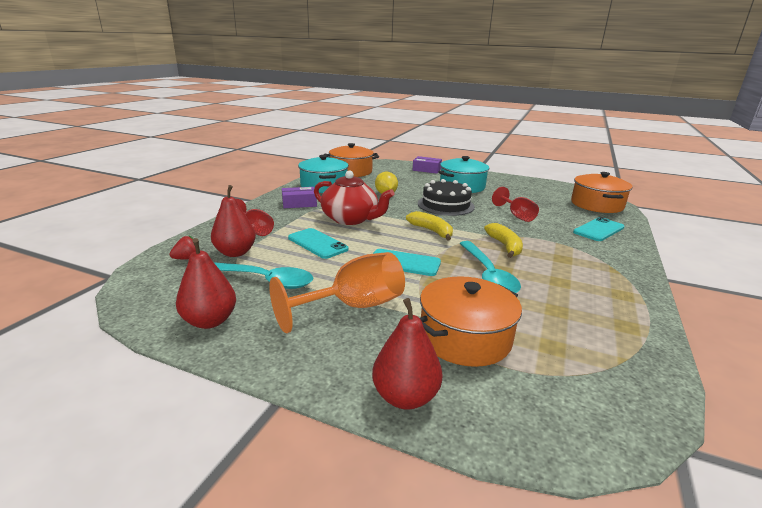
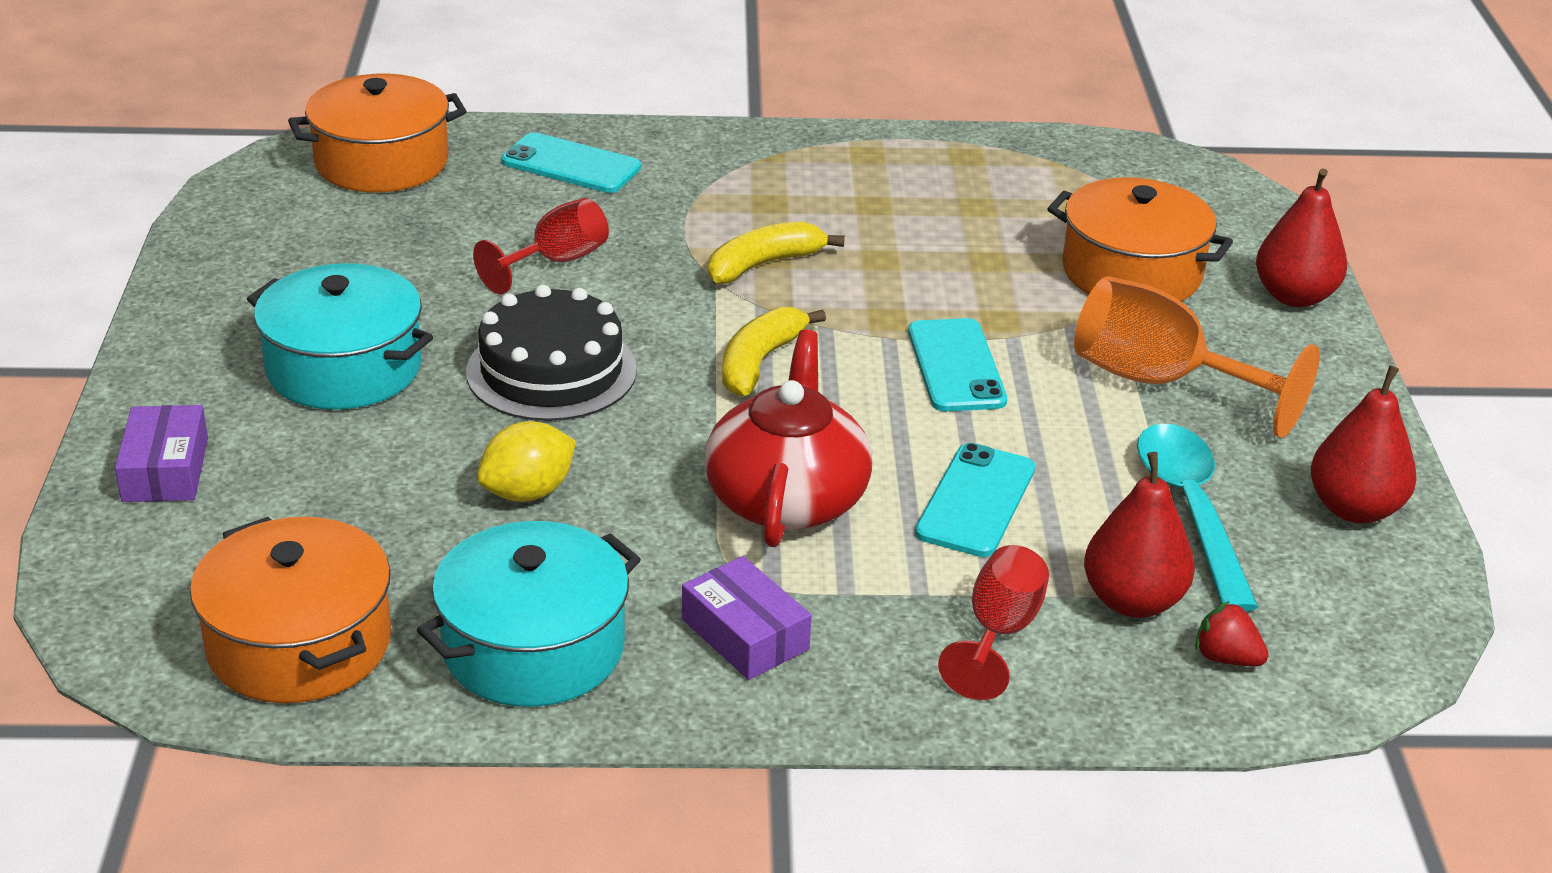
camera: 115 degrees left, 10 degrees up
(488, 275) = (915, 272): turquoise spoon -> none

